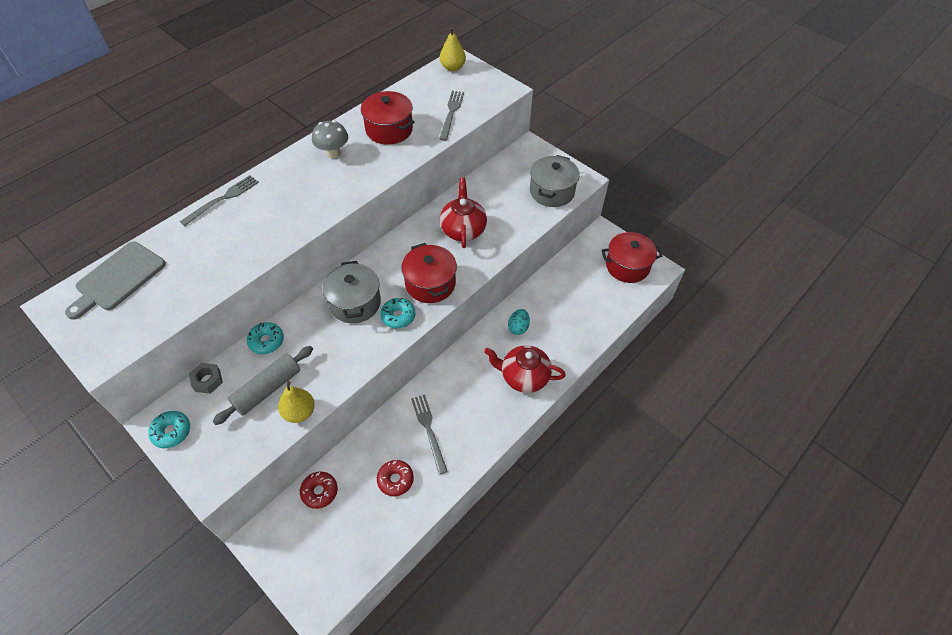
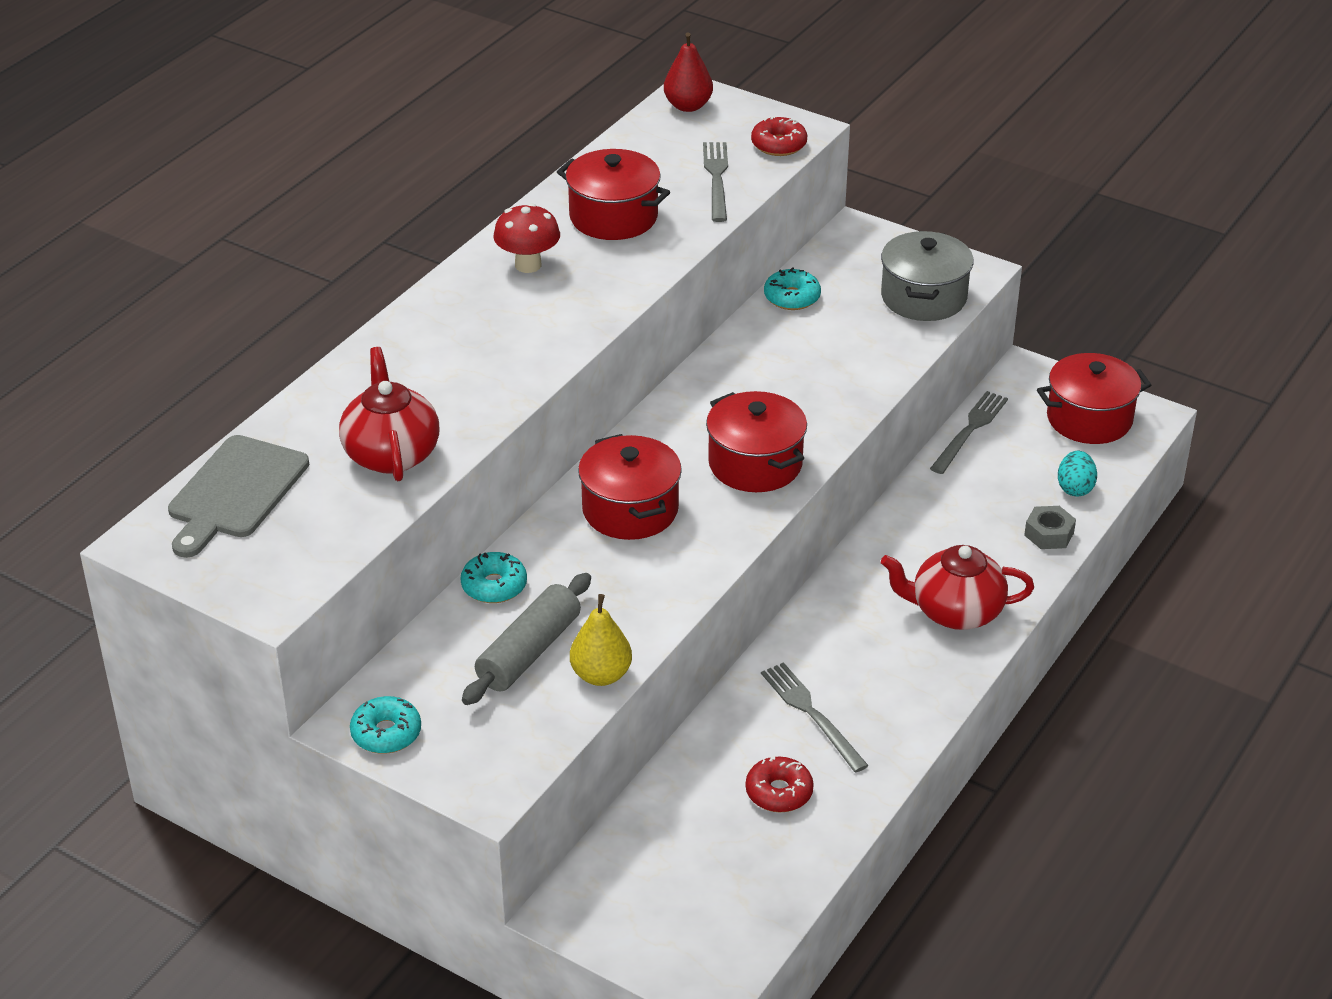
camera: 10 degrees left, 15 degrees down
(207, 380) = (414, 655): grey nut -> grey nut (1049, 534)
(222, 199) = (360, 357): grey fork -> grey fork (970, 430)
(319, 492) = (648, 829): red donut -> red donut (779, 145)
(333, 153) = (528, 265): grey mushroom -> red mushroom
(355, 303) = (630, 510): grey pot -> red pot
(398, 316) = (717, 518): turquoise donut -> turquoise donut (792, 297)
(452, 67) = (688, 106): yellow pear -> red pear
(463, 229) = (782, 376): red teapot -> red teapot (391, 454)
(518, 327) = (919, 540): turquoise egg -> turquoise egg (1075, 488)

